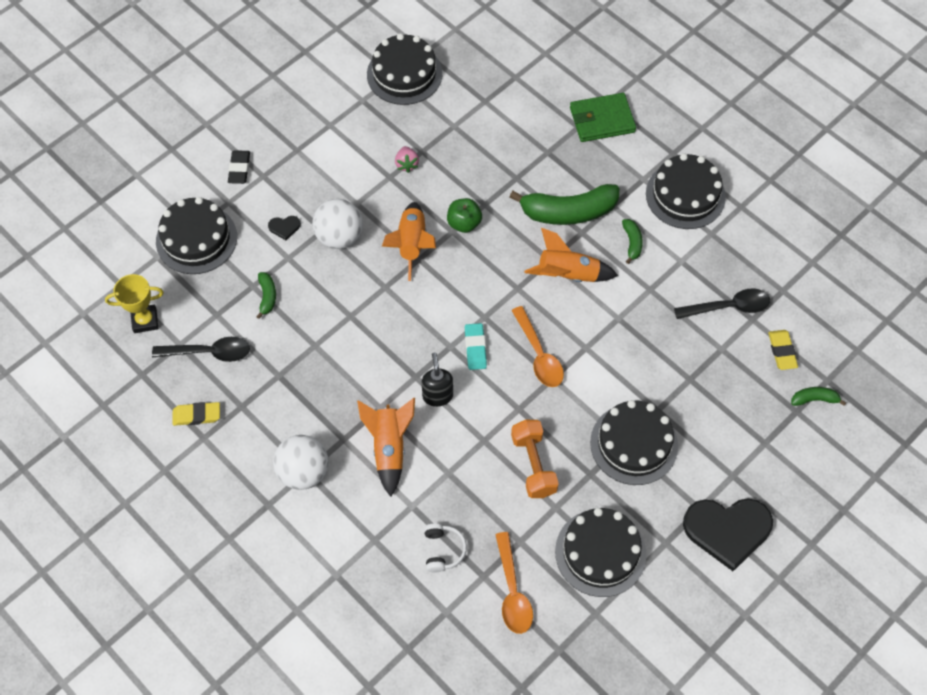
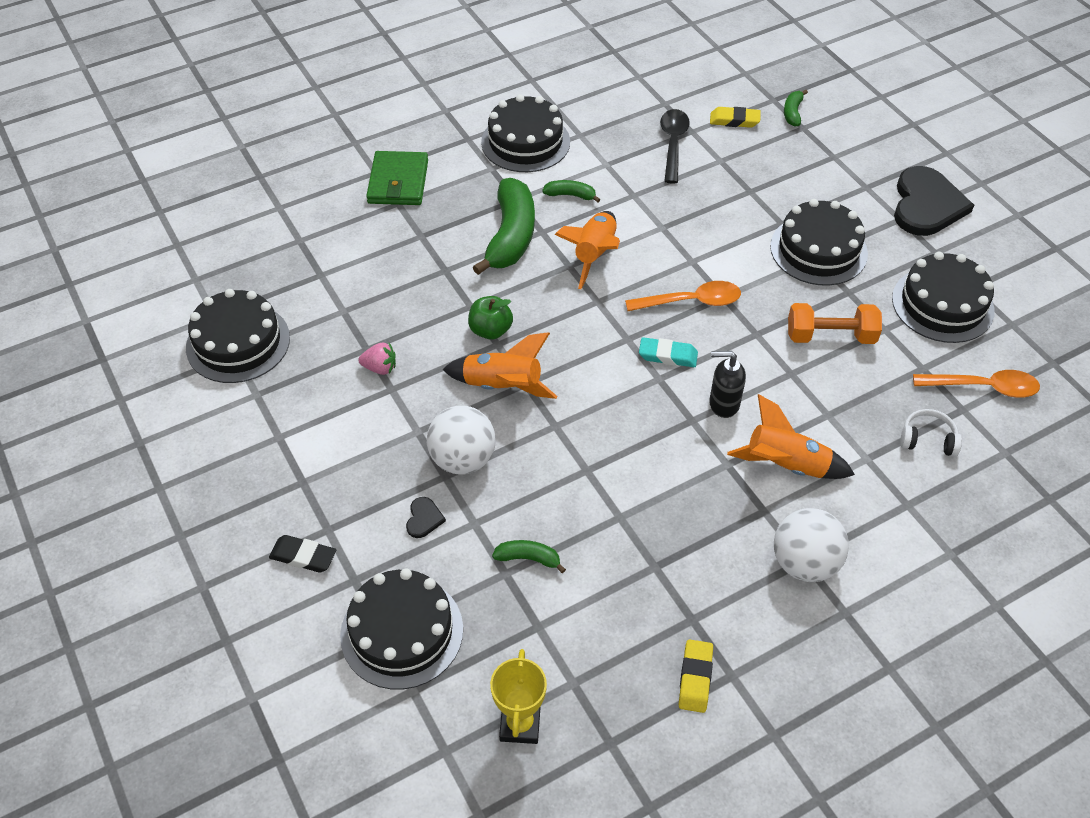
camera: 75 degrees left, 10 degrees down
(209, 352) = (597, 645): black spoon -> none

